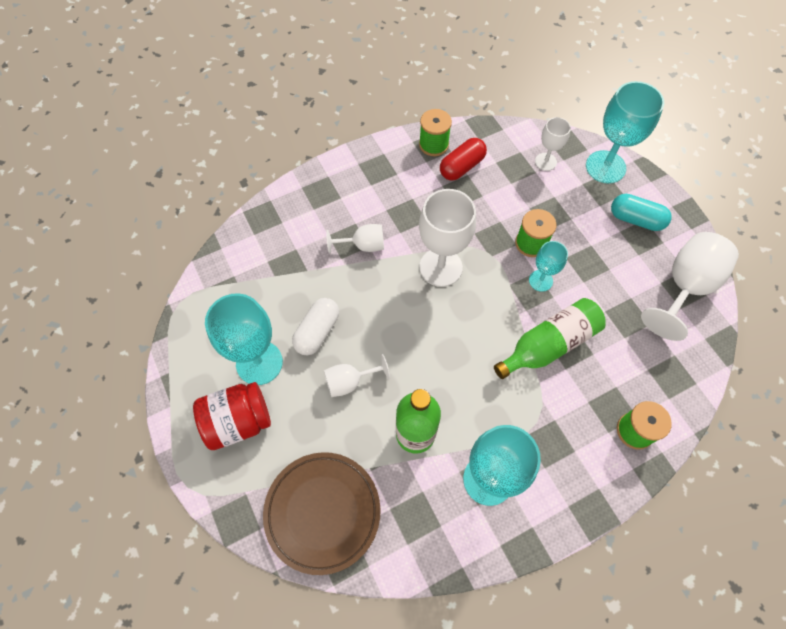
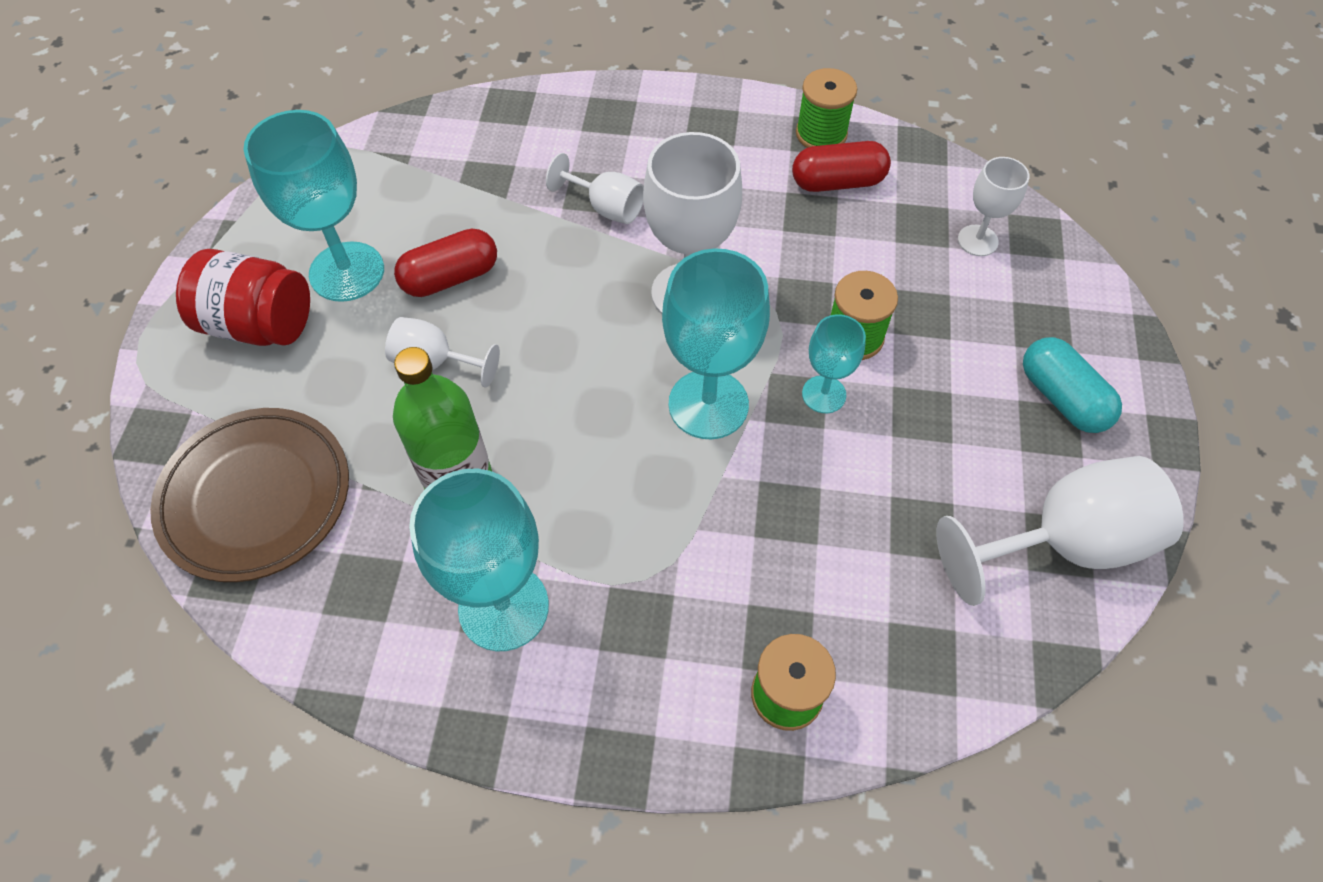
camera: 35 degrees right, 5 degrees down
(317, 332) = (450, 278): white capsule -> red capsule
(549, 345) = (758, 488): green bottle -> none
(605, 167) = (1074, 298): turquoise goblet -> turquoise goblet (708, 404)

